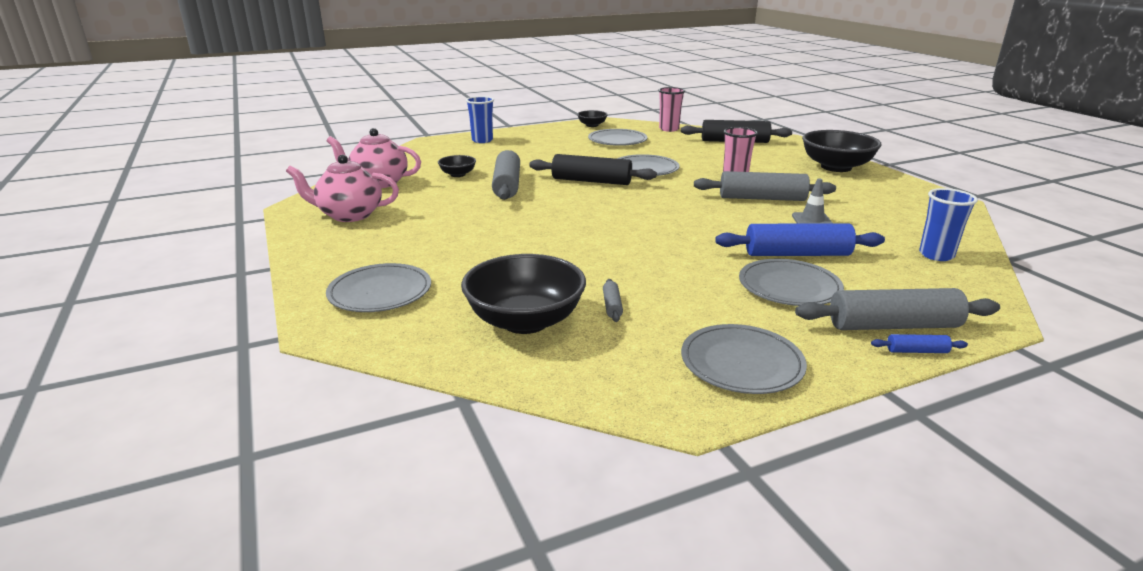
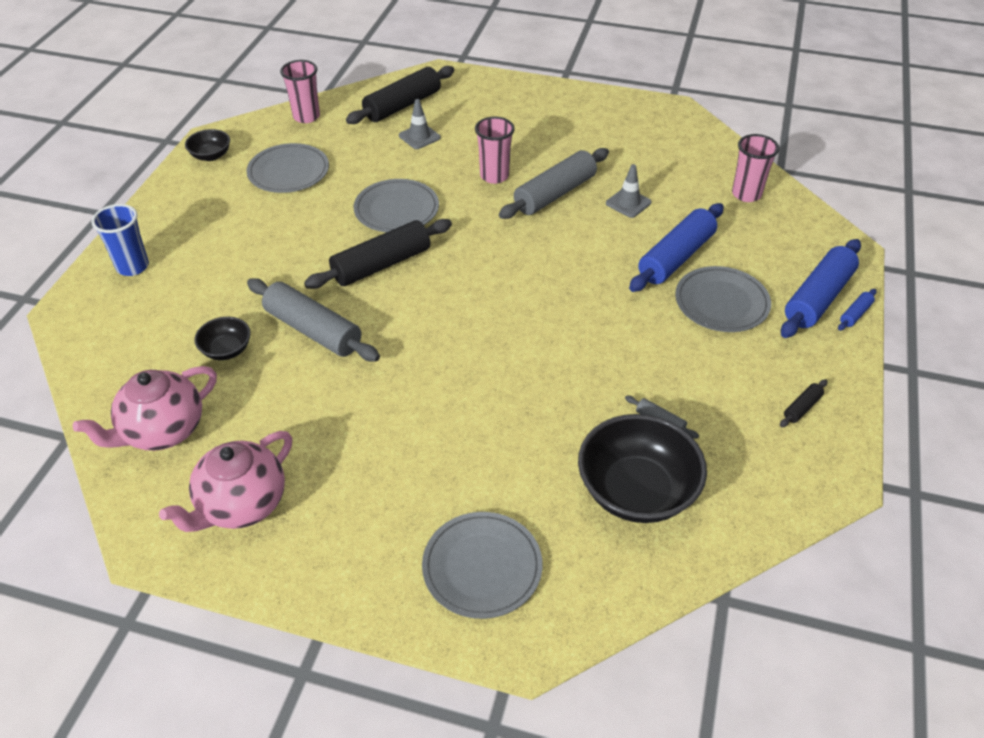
camera: 50 degrees left, 20 degrees up
(719, 153) = (419, 137): none -> grey traffic cone
(741, 363) = (802, 408): grey plate -> black rolling pin
(836, 167) = (541, 104): black bowl -> none
(893, 326) = (818, 298): grey rolling pin -> blue rolling pin
(936, 255) = (746, 194): blue cup -> pink cup

